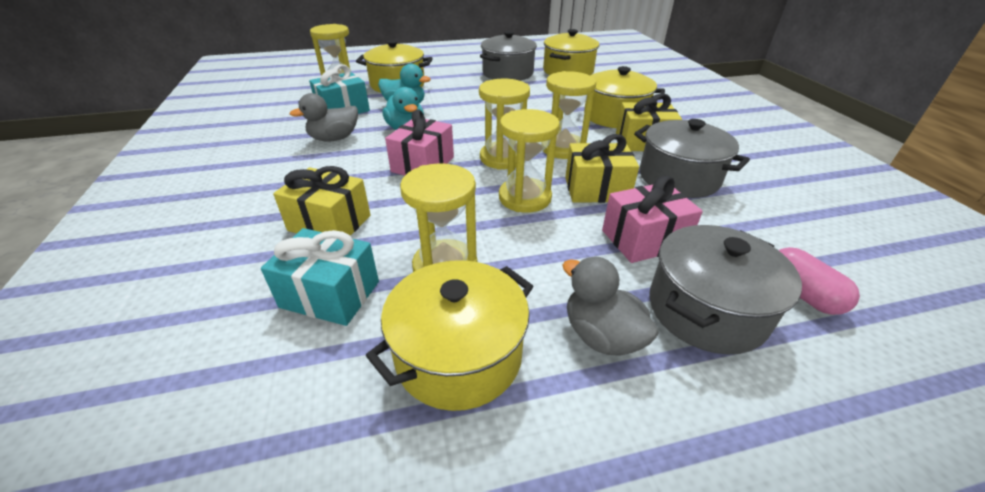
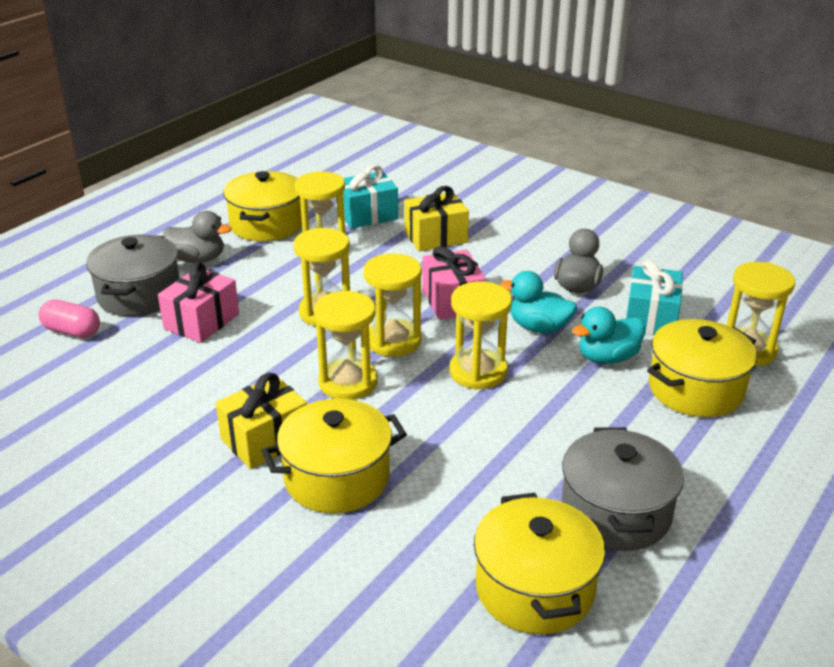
camera: 140 degrees right, 5 degrees down
(480, 125) = (478, 372): none -> yellow hourglass
(596, 189) = (271, 348): yellow gift -> none
(678, 178) = (197, 400): grey pot -> none

